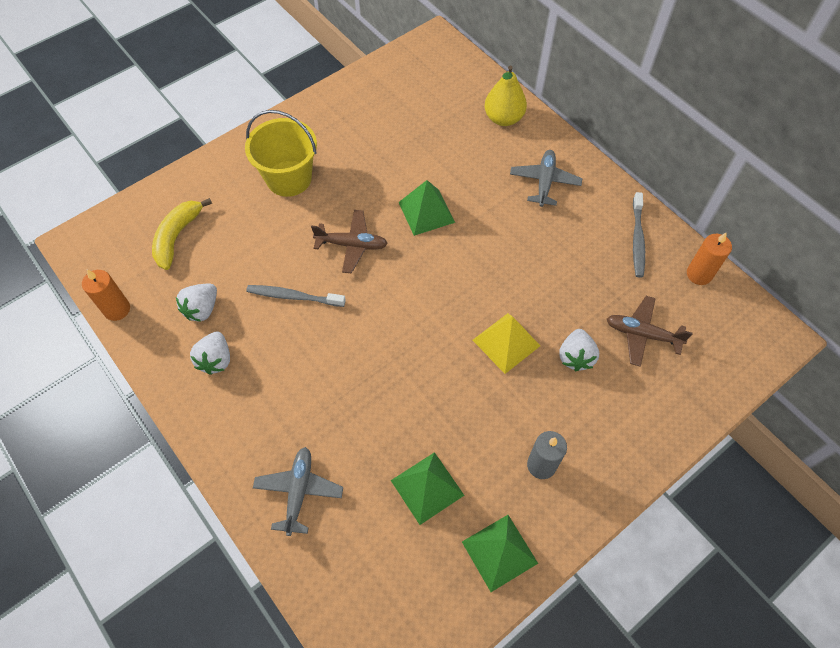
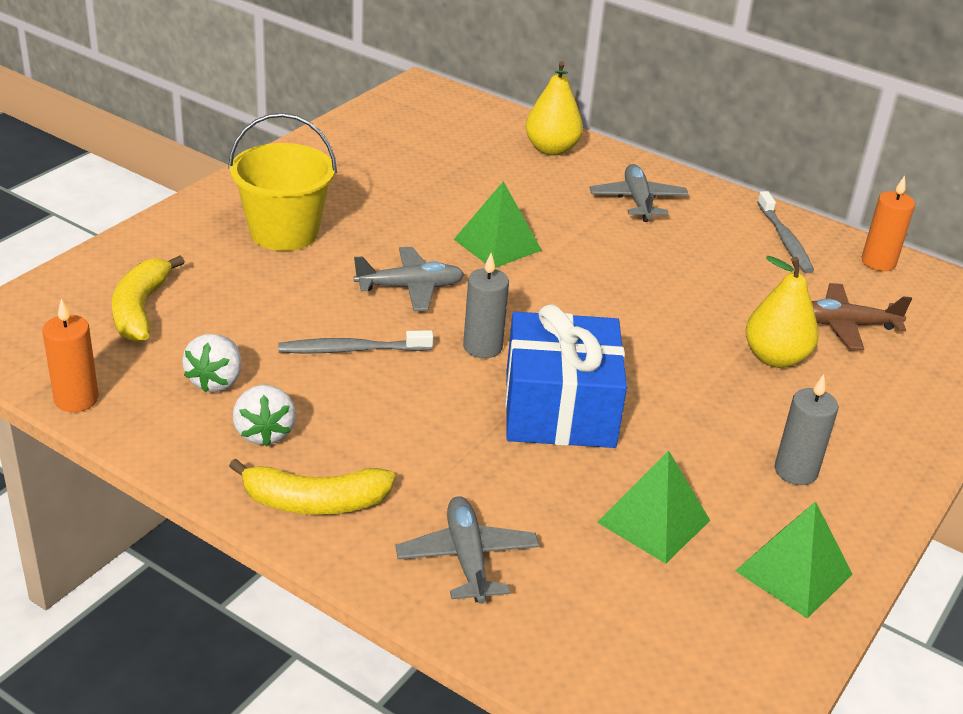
camera: 20 degrees left, 25 degrees down
(225, 425) = (314, 502): none -> yellow banana
(351, 245) = (410, 288): brown plane -> grey plane
(378, 309) = (482, 347): none -> grey candle
(406, 375) = (559, 408): none -> blue gift
(506, 343) = (677, 356): yellow pyramid -> none
(575, 357) = (775, 358): white strawberry -> yellow pear

